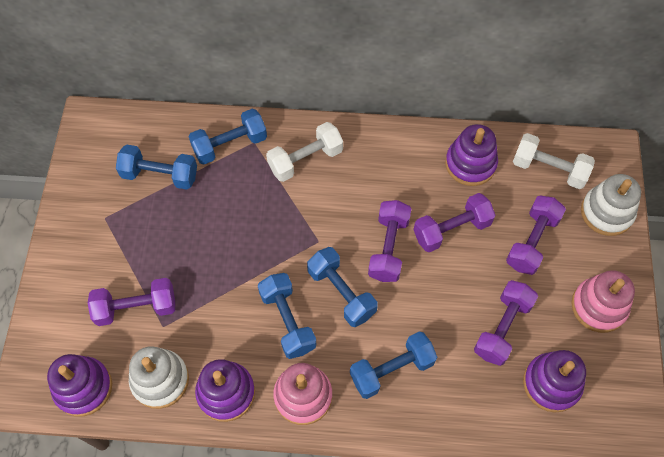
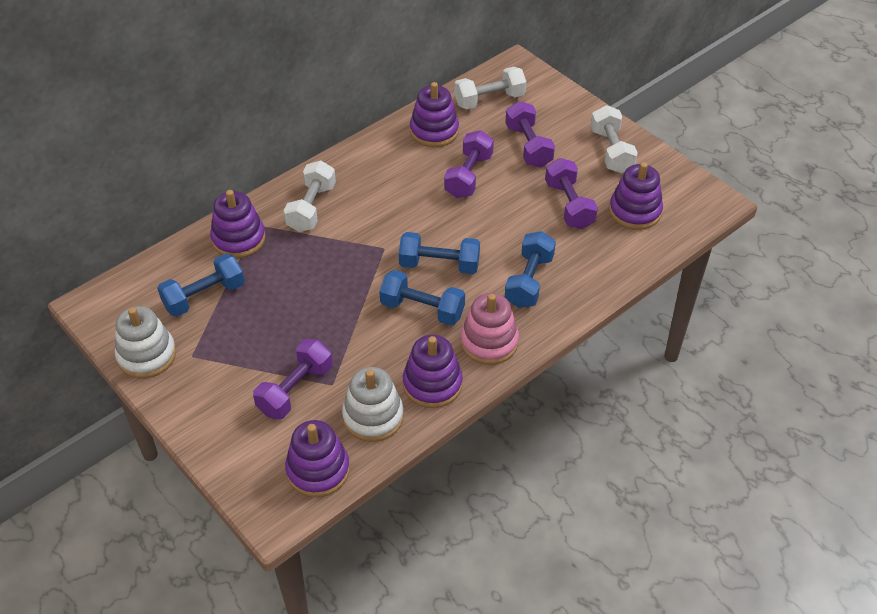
camera: 45 degrees left, 15 degrees down
(230, 145) = (238, 239): blue dumbbell -> purple stacking toy
(388, 248) = (439, 216): purple dumbbell -> none
(598, 306) = (611, 151): pink stacking toy -> white dumbbell
(606, 212) = (554, 99): white stacking toy -> white stacking toy (147, 355)

